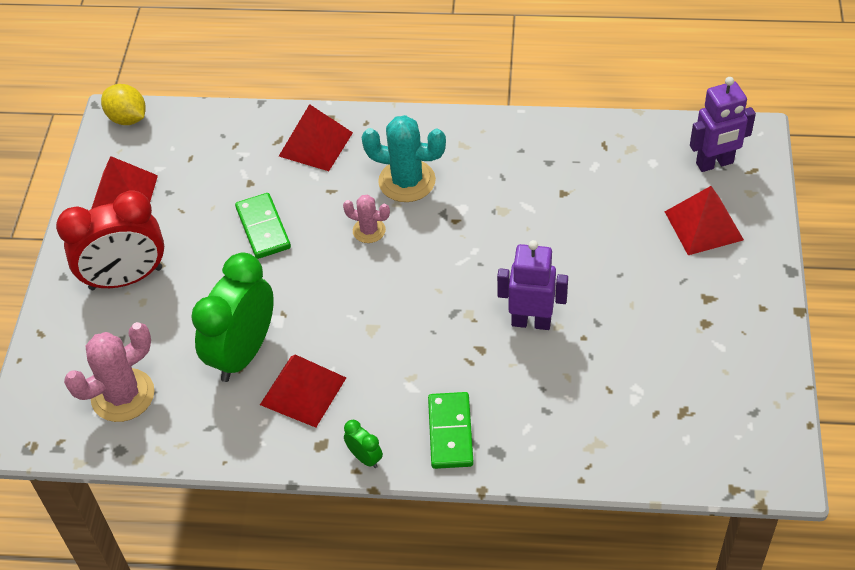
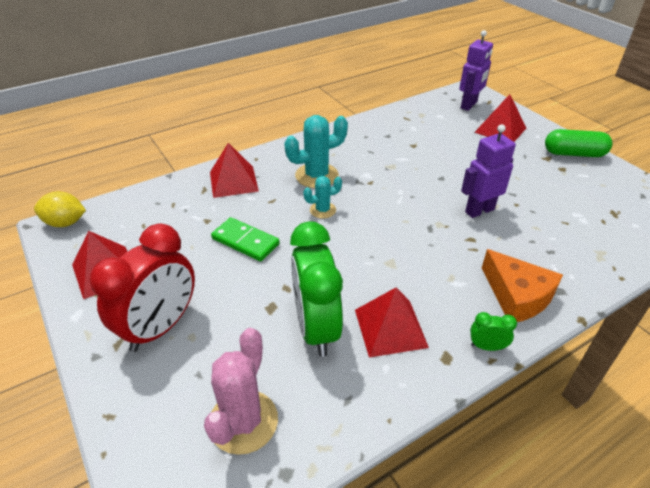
camera: 40 degrees left, 10 degrees down
(369, 230) = (322, 210): pink cactus -> turquoise cactus
(450, 432) = (517, 296): green domino -> orange cheese
(752, 311) = (574, 154): none -> green capsule

